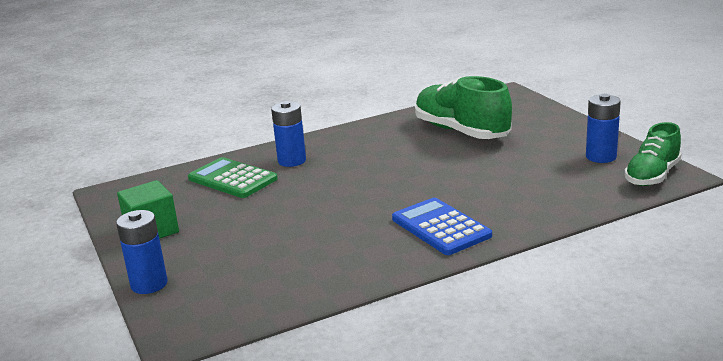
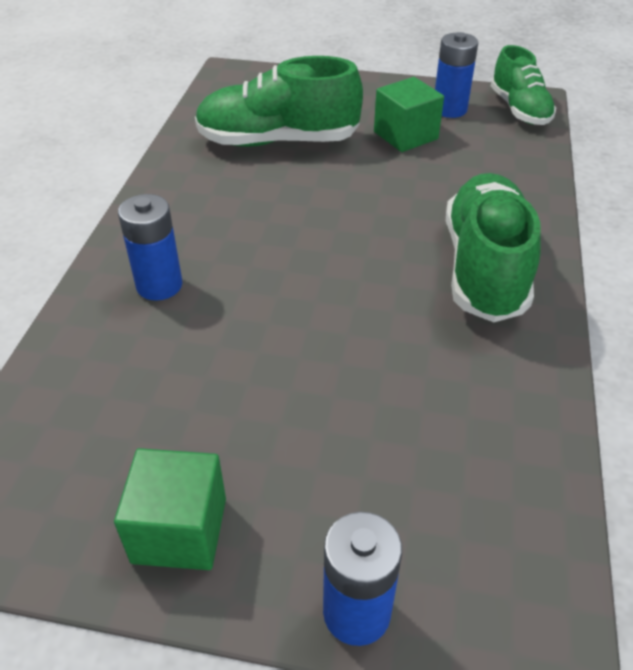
camera: 55 degrees left, 20 degrees up
(232, 179) = (130, 363): green calculator -> none
(440, 227) = (484, 268): blue calculator -> green shoe
(539, 157) = (405, 135): none -> green cube

